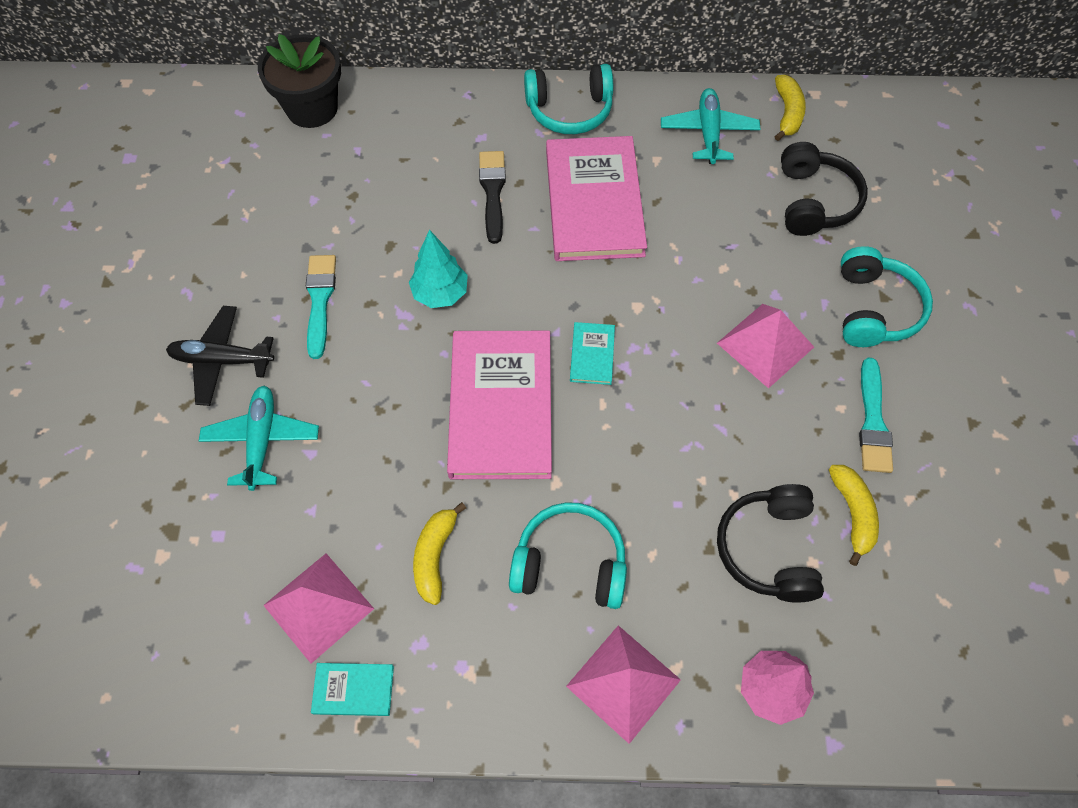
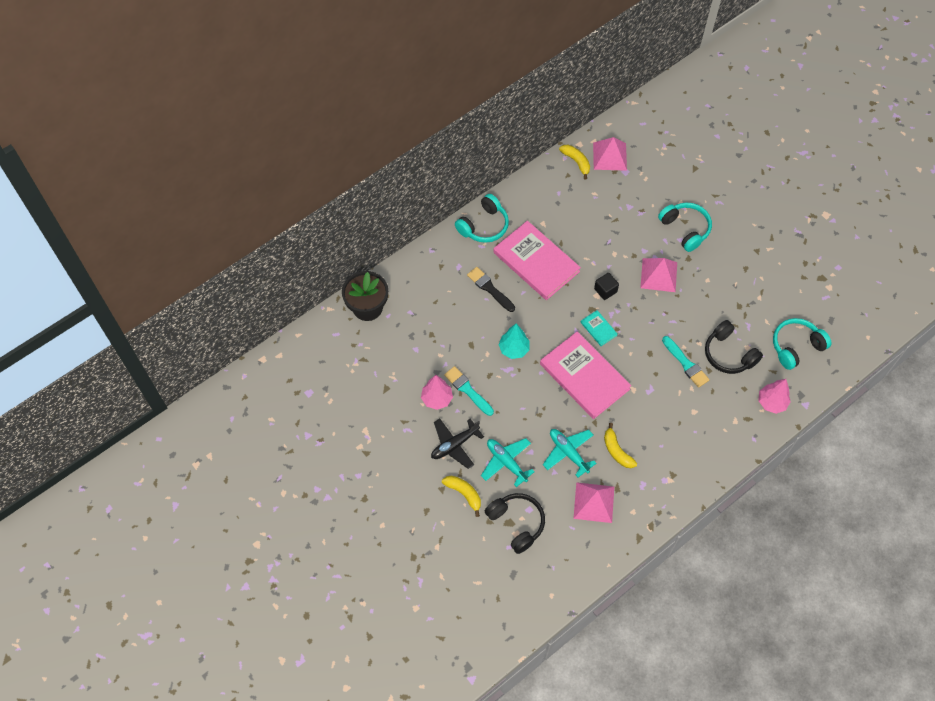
camera: 40 degrees left, 0 degrees up
(268, 282) = (437, 399): none -> pink tree
(353, 689) = (635, 518): turquoise book -> none
(570, 564) = (666, 414): turquoise headphones -> turquoise headphones (796, 346)
(623, 683) = (723, 440): pink pyramid -> pink pyramid (610, 156)
(658, 309) = (605, 290): none -> black cube
(708, 132) = (552, 195): turquoise plane -> turquoise plane (568, 452)
(814, 201) = (623, 197): black headphones -> black headphones (516, 523)
(852, 514) = (745, 318): yellow banana -> yellow banana (464, 494)
(873, 421) = (723, 277): turquoise brush -> turquoise brush (686, 364)

